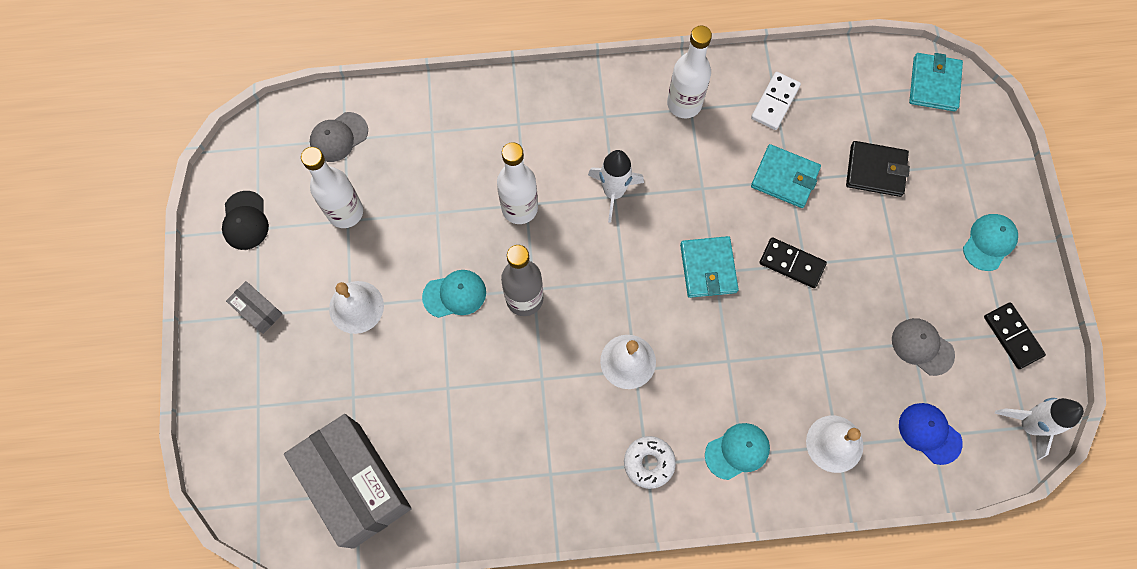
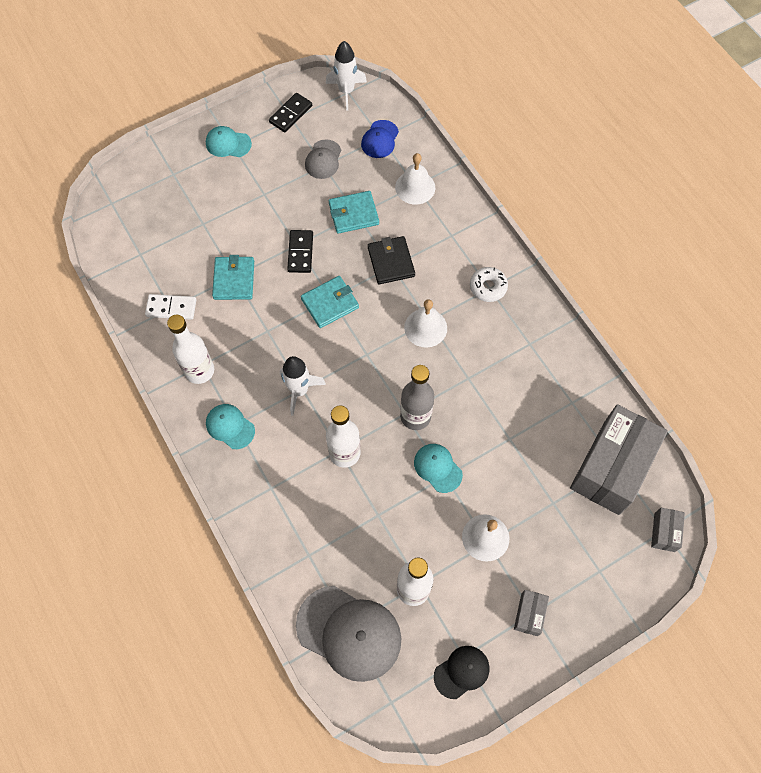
camera: 115 degrees left, 5 degrees down
(256, 501) = (664, 532): none -> grey box
(338, 137) = (349, 633): grey cap -> grey cap, size x1.88
(737, 451) = (450, 239): turquoise cap -> turquoise cap (230, 426)
(876, 170) = (202, 225): black wallet -> black wallet (391, 262)
(934, 84) = (112, 210): turquoise wallet -> turquoise wallet (353, 214)

